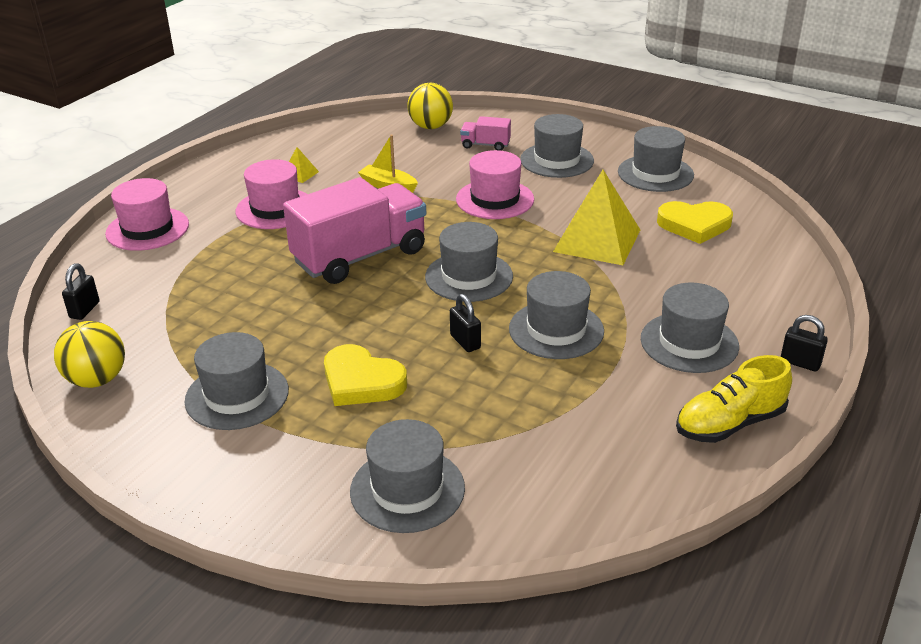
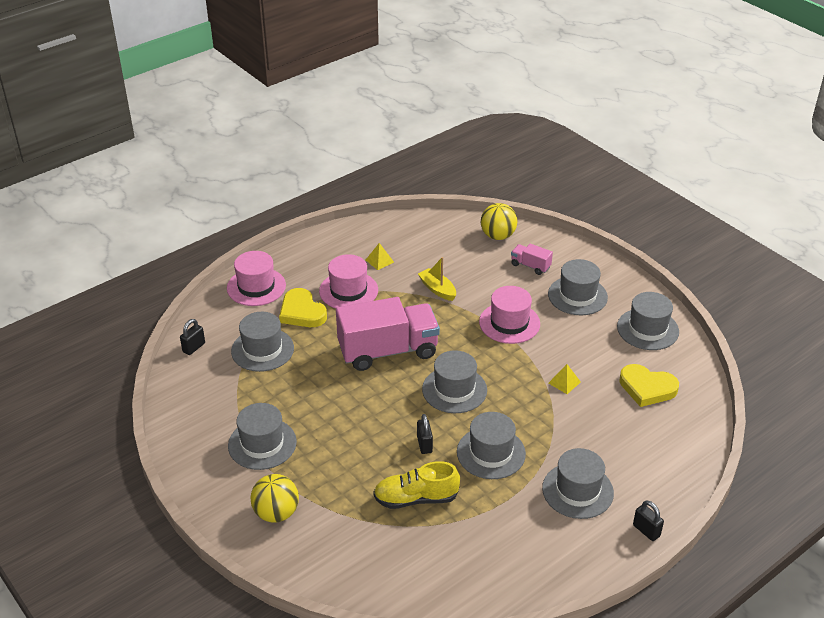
camera: 20 degrees right, 5 degrees up
(97, 380) = (184, 406): yellow ball -> yellow ball (276, 513)
(361, 381) = (343, 456): yellow heart -> yellow heart (302, 312)
(407, 490) = (335, 544): grey hat -> grey hat (262, 349)
(597, 240) = (564, 382): yellow pyramid -> yellow pyramid, size x0.43
(729, 423) = (565, 562): yellow shoe -> yellow shoe (416, 498)

